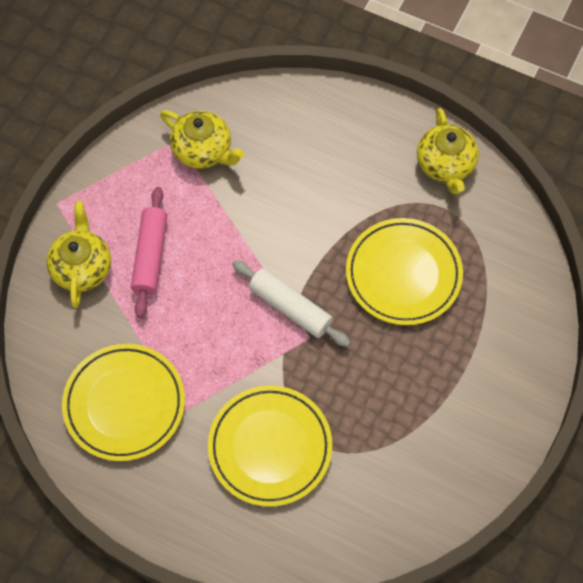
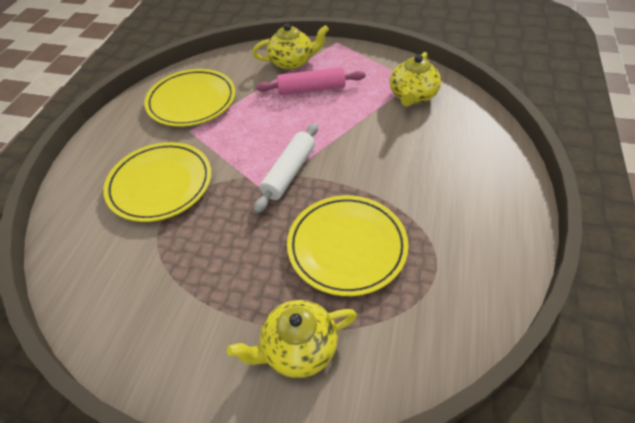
camera: 80 degrees right, 15 degrees down
(445, 165) = (488, 261): yellow teapot -> yellow teapot (298, 348)

